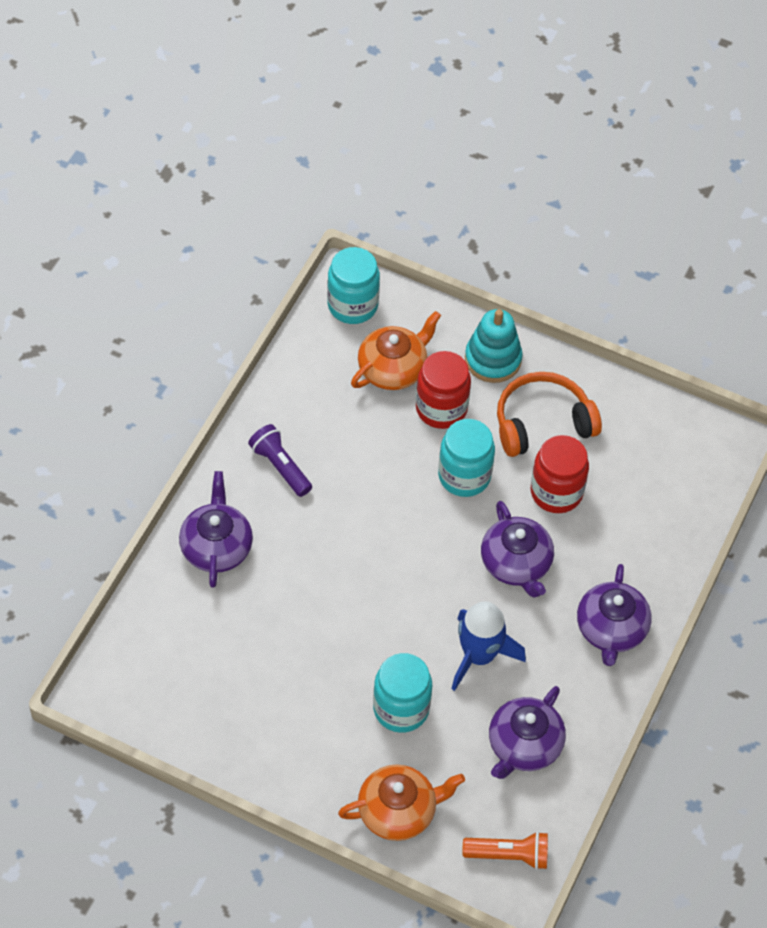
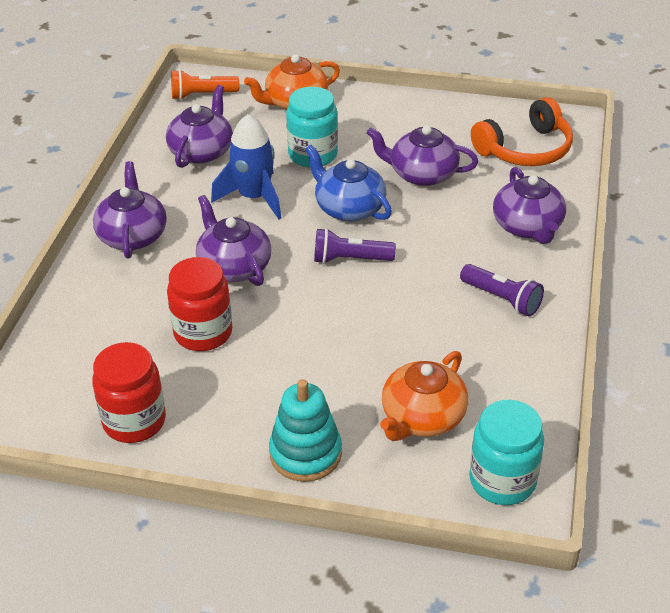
camera: 170 degrees right, 15 degrees down
(292, 647) = (422, 174): none -> purple teapot
(384, 616) = (349, 208): none -> blue teapot
(403, 546) = (350, 259): none -> purple flashlight
(441, 408) = (351, 387): red jar -> red jar (134, 421)
(464, 476) = (306, 328): turquoise jar -> none
(542, 423) = (231, 396): orange headphones -> orange headphones (525, 149)

